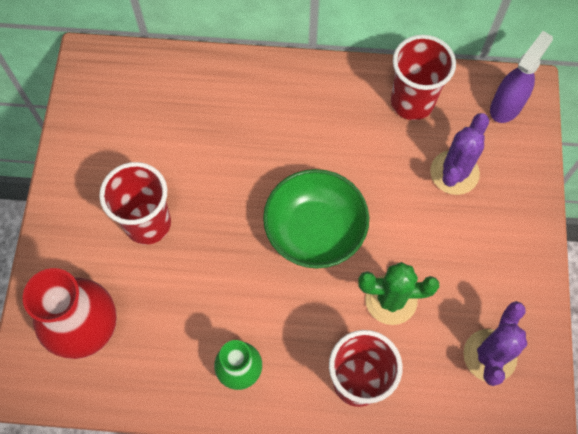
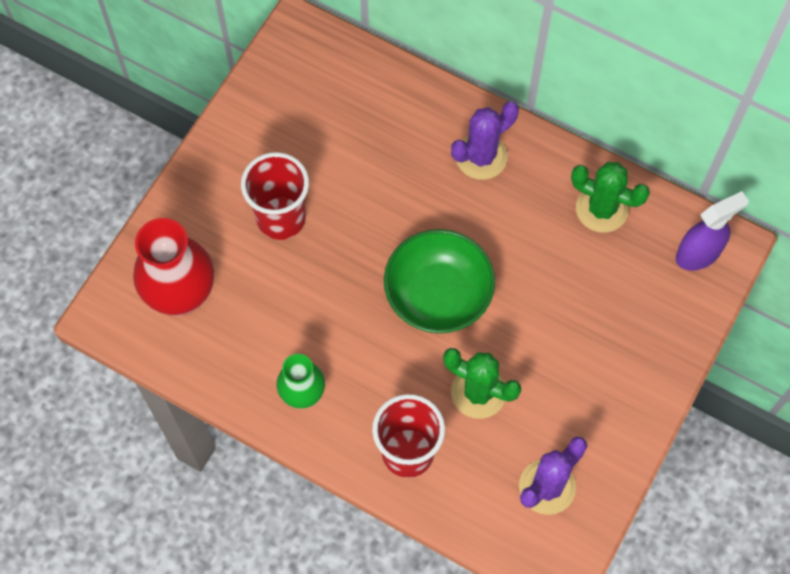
camera: 25 degrees right, 0 degrees up
(412, 102) = (602, 209): red cup -> green cactus
(454, 172) = (607, 298): purple cactus -> purple cactus (481, 156)

